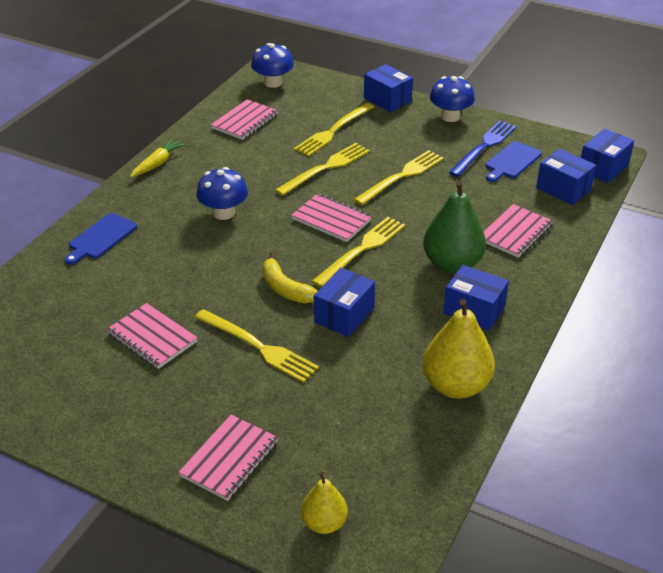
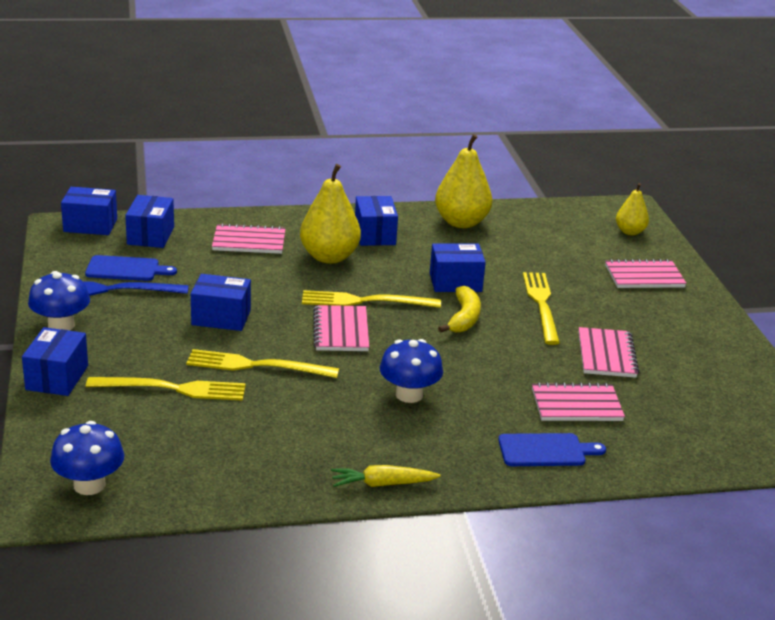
camera: 130 degrees left, 10 degrees down
(245, 121) = (217, 462): pink notebook -> pink notebook (576, 405)
(402, 176) = (221, 317): yellow fork -> blue box
(452, 264) = (329, 257): green pear -> yellow pear

